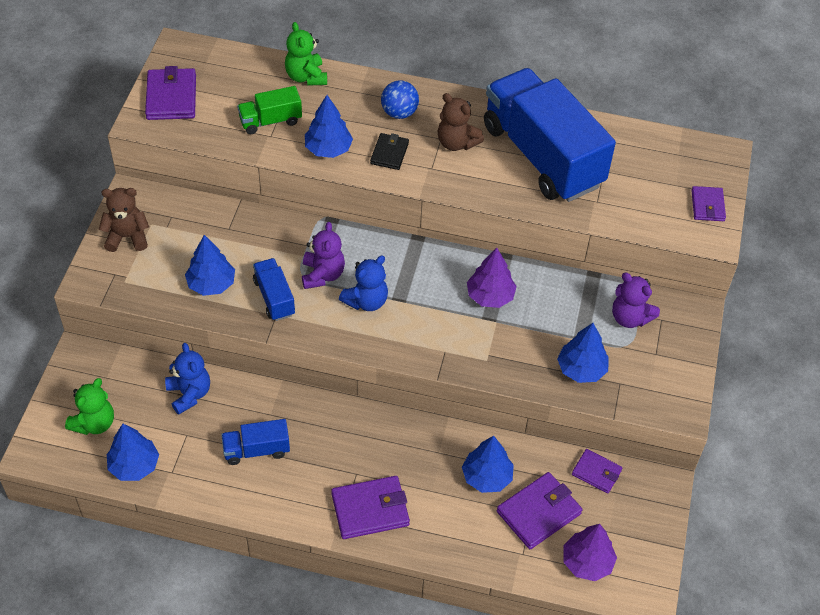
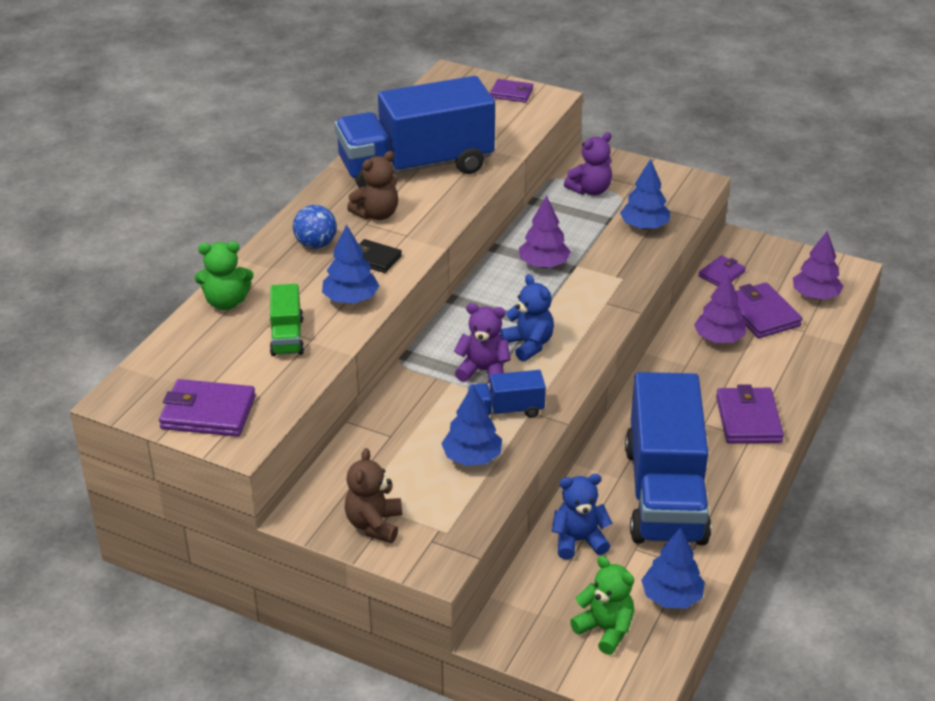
camera: 75 degrees left, 15 degrees down
(256, 450) = (664, 493): blue truck -> blue truck, size x2.32
(486, 477) = (719, 339): blue tree -> purple tree

